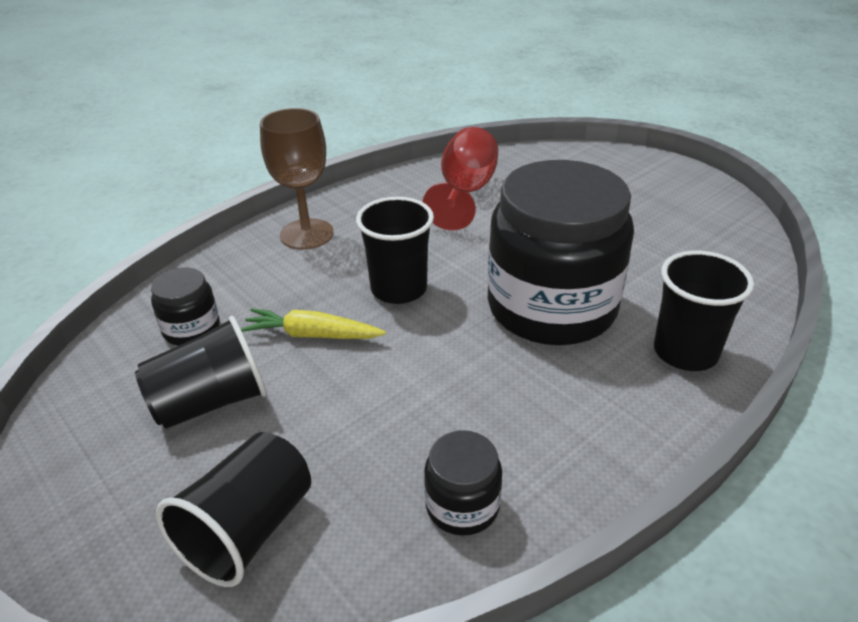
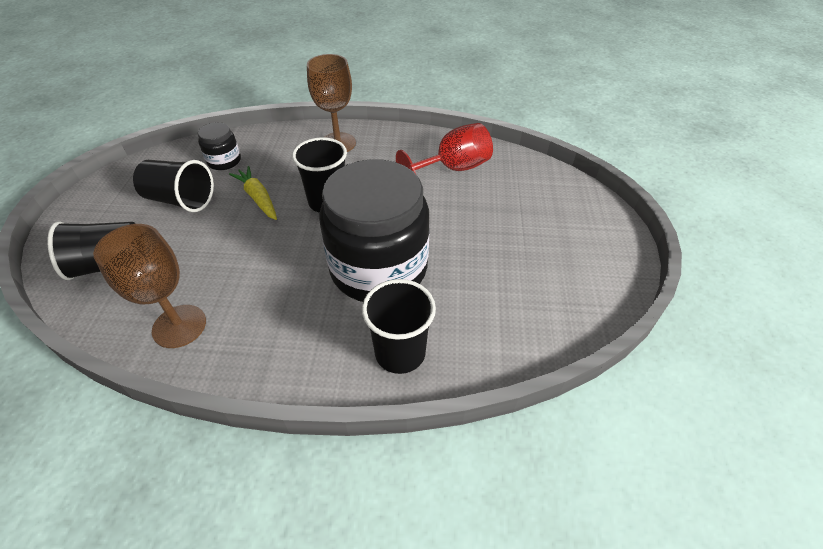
camera: 45 degrees right, 10 degrees up
(462, 506) = (179, 326): black jar -> brown goblet

